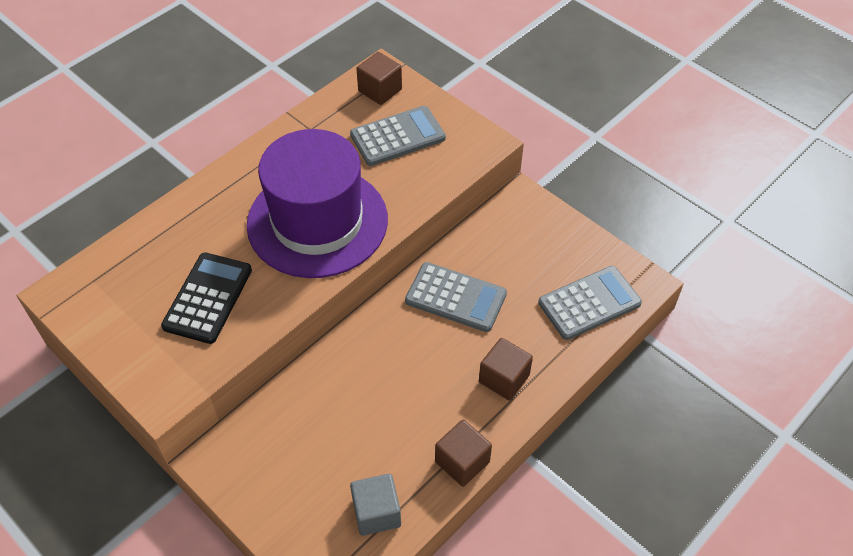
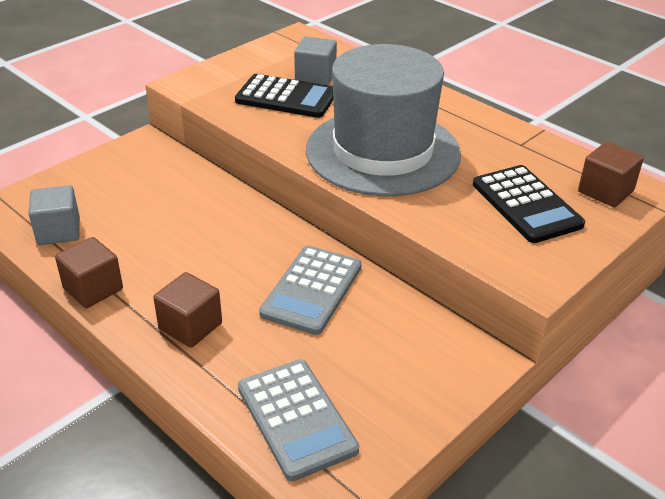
camera: 90 degrees right, 15 degrees down
(166, 274) = (315, 77): none -> grey cube
(317, 221) = (383, 152): purple hat -> grey hat
(397, 136) = (526, 204): grey calculator -> black calculator

